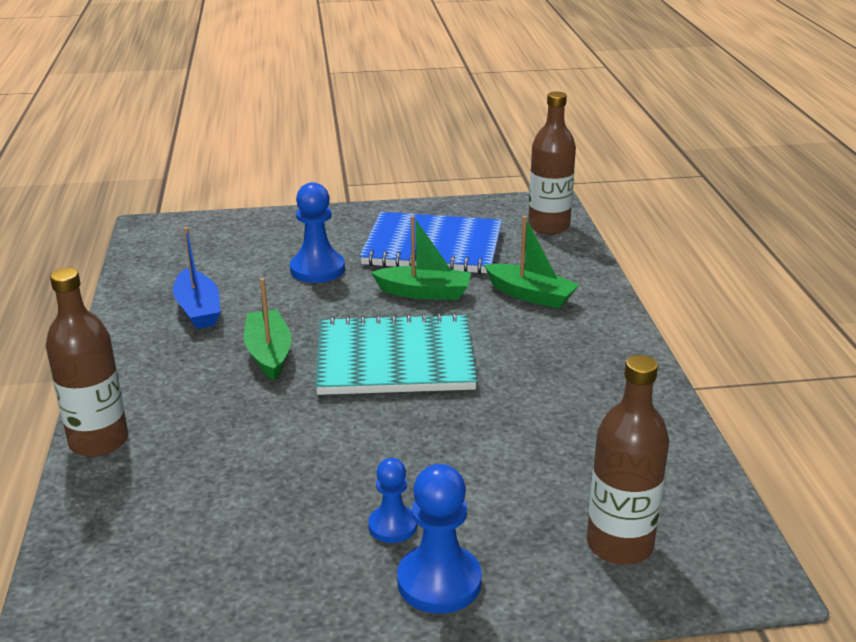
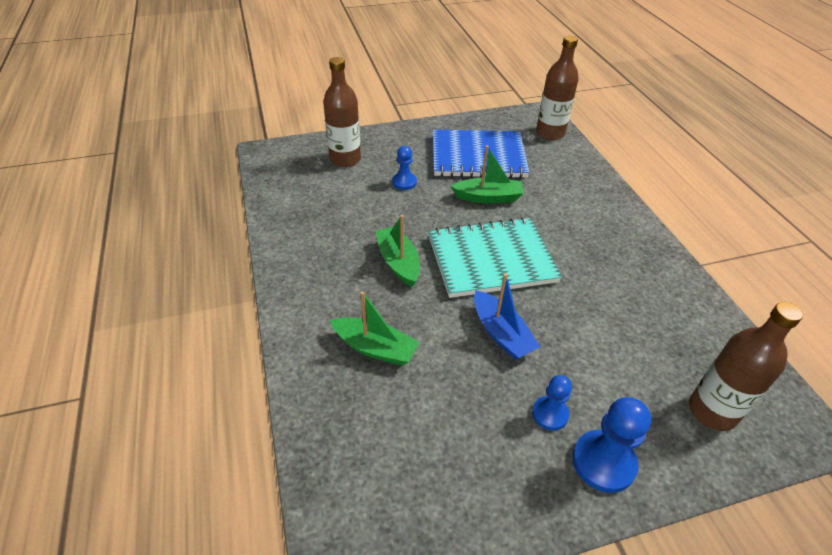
camera: 10 degrees left, 15 degrees up
(99, 441) = (301, 358): brown bottle -> brown bottle (345, 159)
(198, 309) = (331, 226): blue boat -> blue boat (501, 333)
(317, 269) = (404, 182): blue pawn -> blue pawn, size x0.62
(530, 295) = (562, 194): green boat -> green boat (375, 348)

